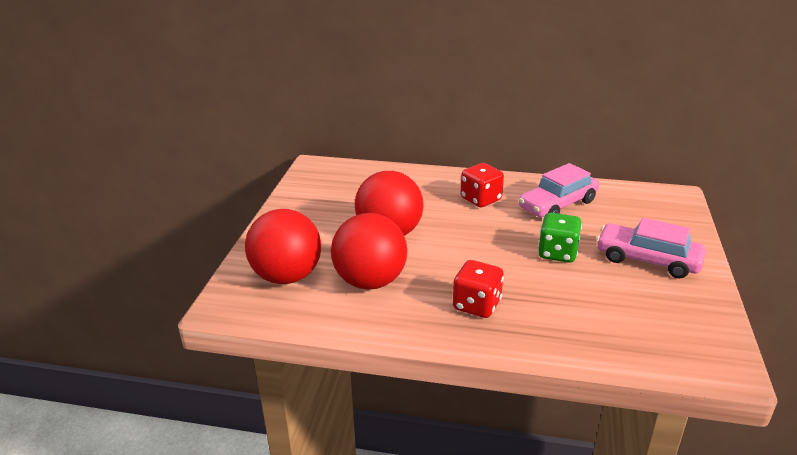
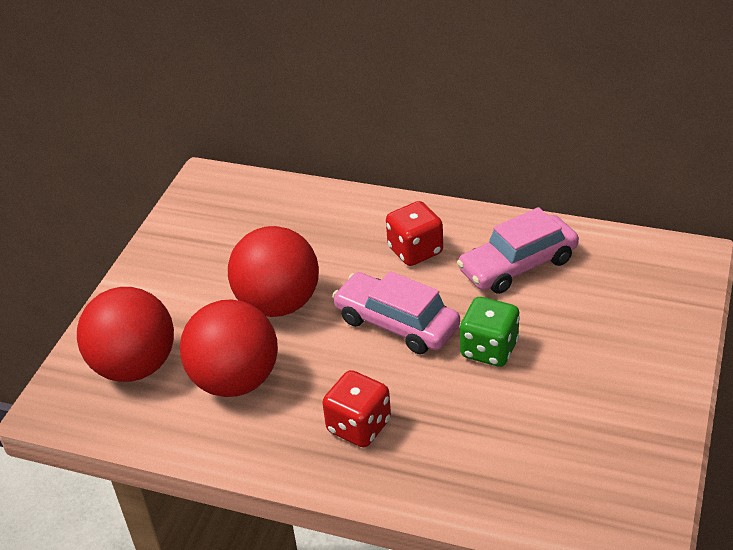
camera: 10 degrees right, 10 degrees up
(647, 259) = (606, 367): pink car -> pink car (396, 323)

